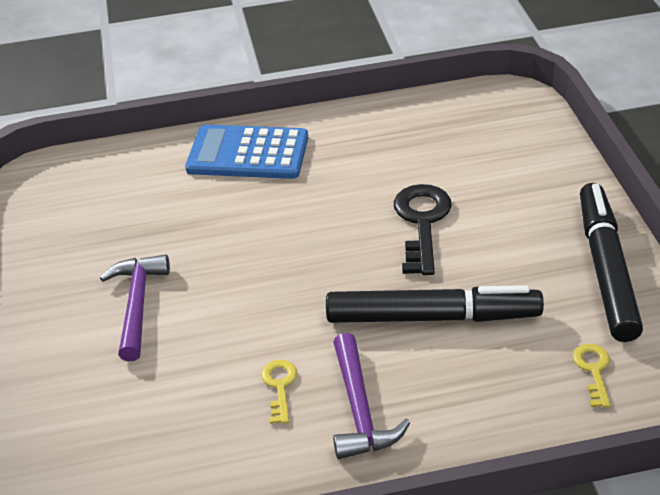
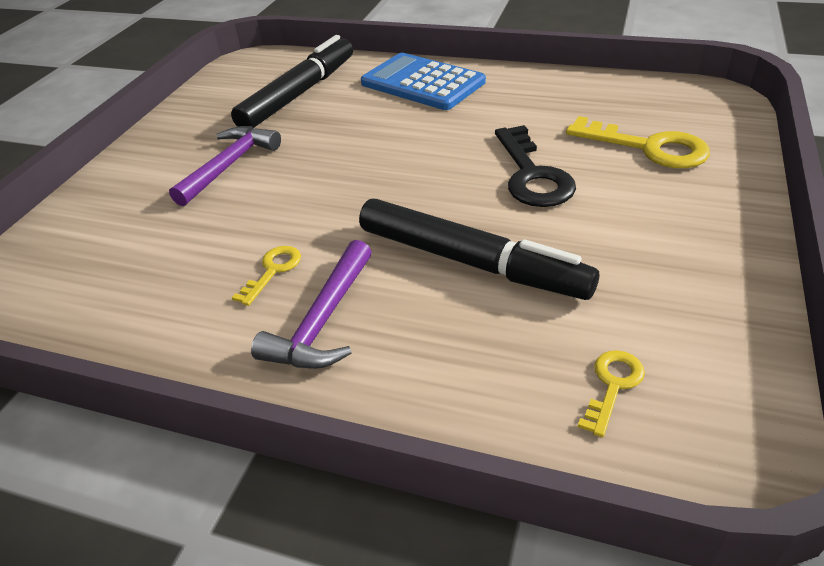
camera: 30 degrees right, 0 degrees up
(422, 222) = (532, 175): black key -> black key turned 135 degrees clockwise
(494, 165) = (649, 147): none -> yellow key
(605, 269) = (709, 281): black marker -> black marker (299, 94)

